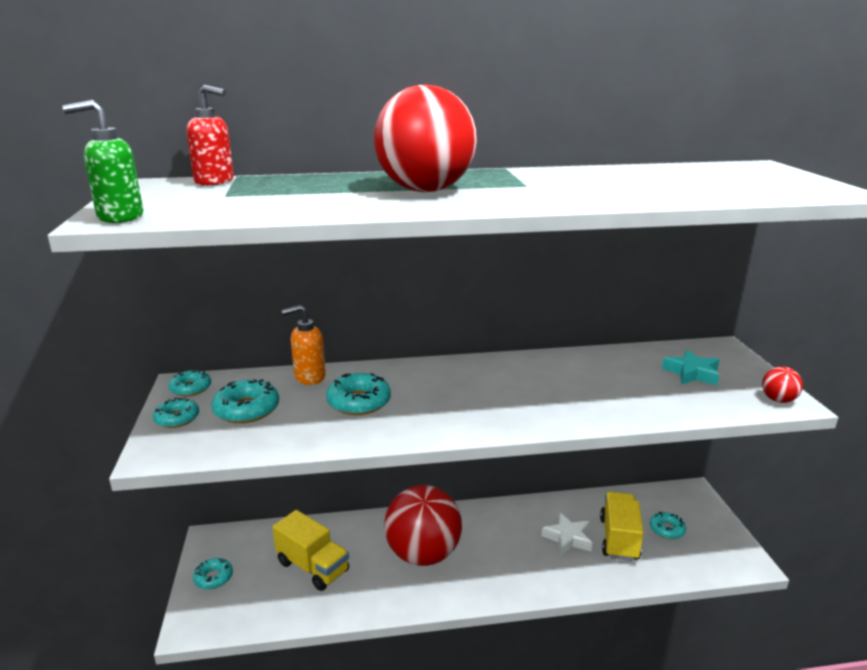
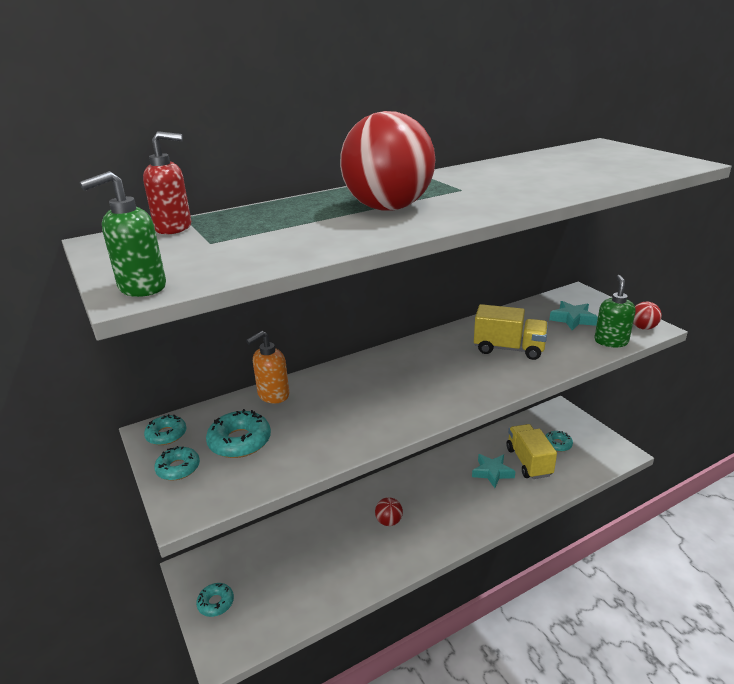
camera: 20 degrees left, 5 degrees up
(313, 567) = (301, 563): yellow truck -> yellow truck (509, 349)
(359, 402) = (336, 408): turquoise donut -> none
(423, 554) = (389, 521): red ball -> red ball, size x0.41
(568, 538) = (492, 473): white star -> turquoise star
(721, 406) = (611, 341): none -> green soap dispenser

